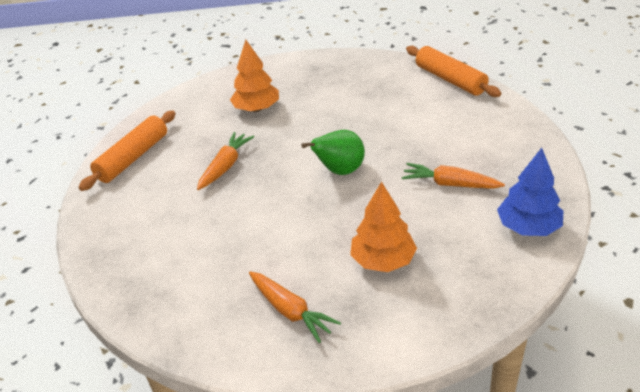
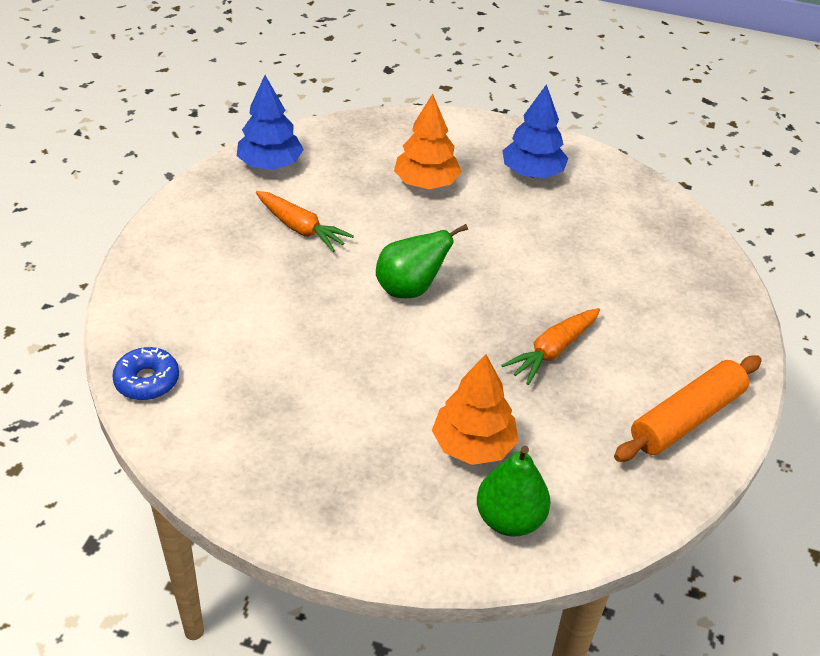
camera: 165 degrees left, 5 degrees up
(226, 89) = (509, 519): none -> green pear
(290, 311) = (532, 173): orange carrot -> blue tree
(450, 80) = (147, 380): orange rolling pin -> blue donut

